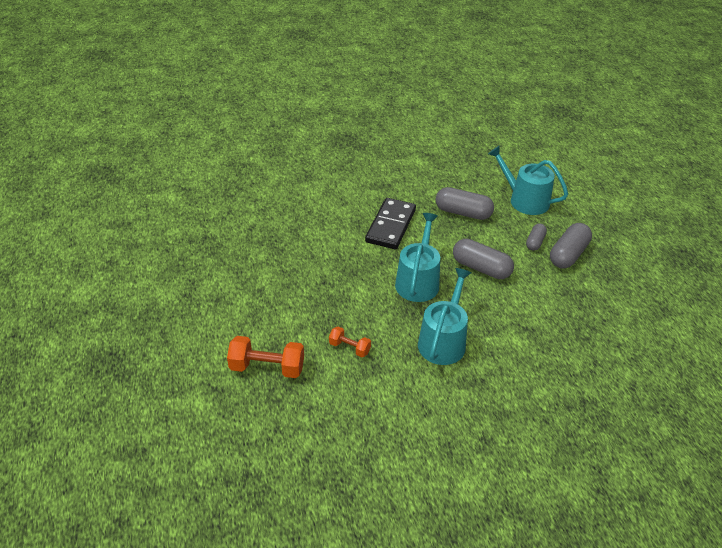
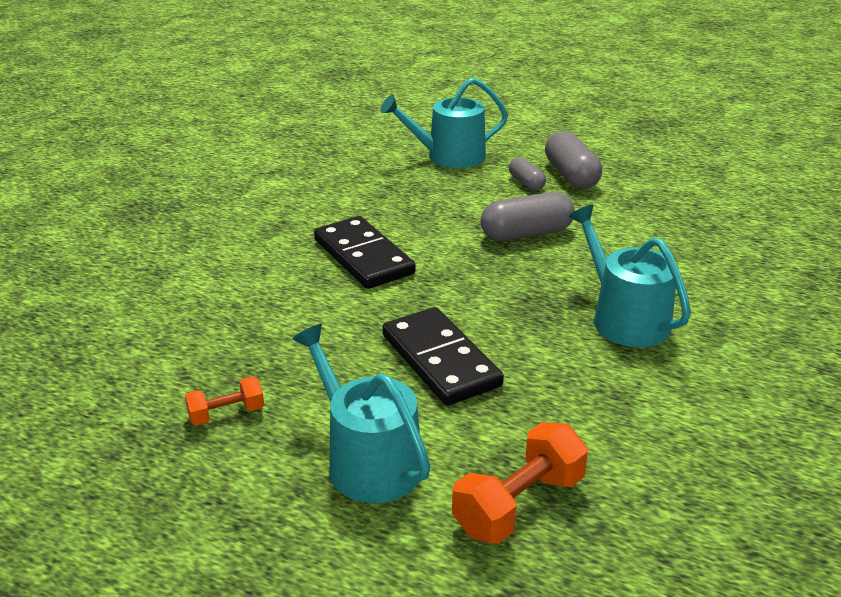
camera: 50 degrees left, 10 degrees down
(338, 294) = (440, 360): none -> black domino
(349, 348) = (559, 400): orange dumbbell -> orange dumbbell (226, 414)
(418, 281) = (494, 286): turquoise watering can -> turquoise watering can (367, 460)
(463, 213) = (414, 199): grey capsule -> none

